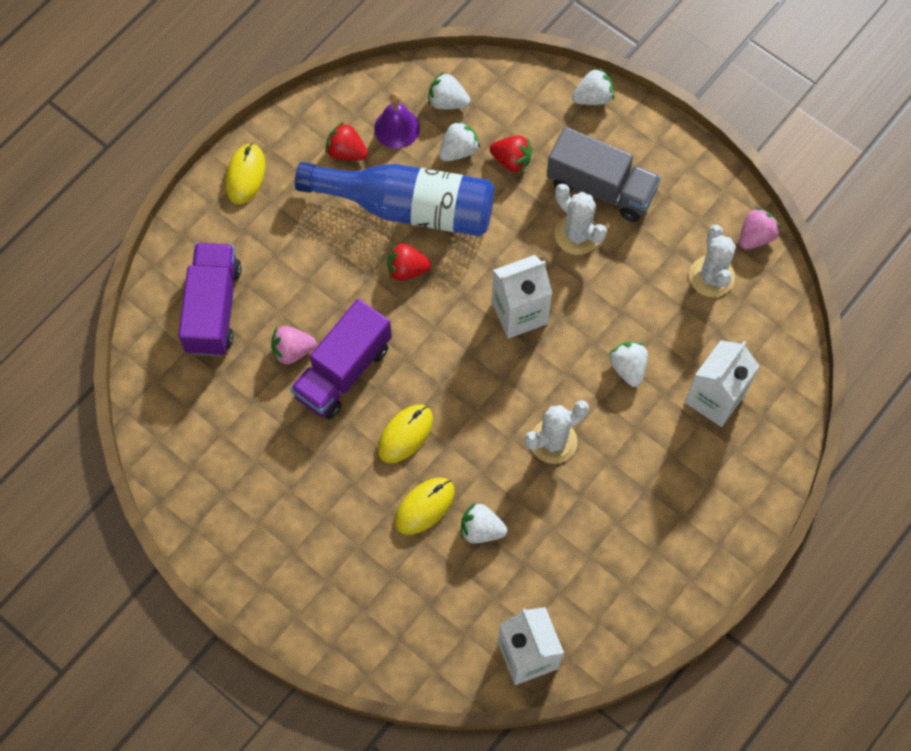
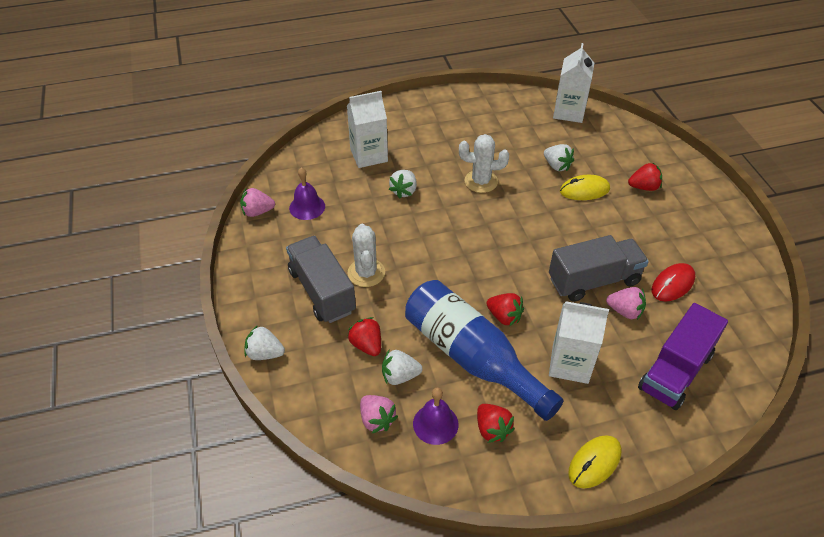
camera: 145 degrees left, 20 degrees down
(259, 419) = (672, 284): none -> red mouse
(343, 371) = (593, 281): purple truck -> grey truck
(357, 560) = (644, 187): none -> red strawberry
(405, 434) = (572, 228): yellow mouse -> none
(447, 102) = (377, 420): white strawberry -> pink strawberry
(519, 313) = (445, 251): white carton -> white carton (570, 364)
(711, 276) = (307, 207): white cactus -> purple bell

